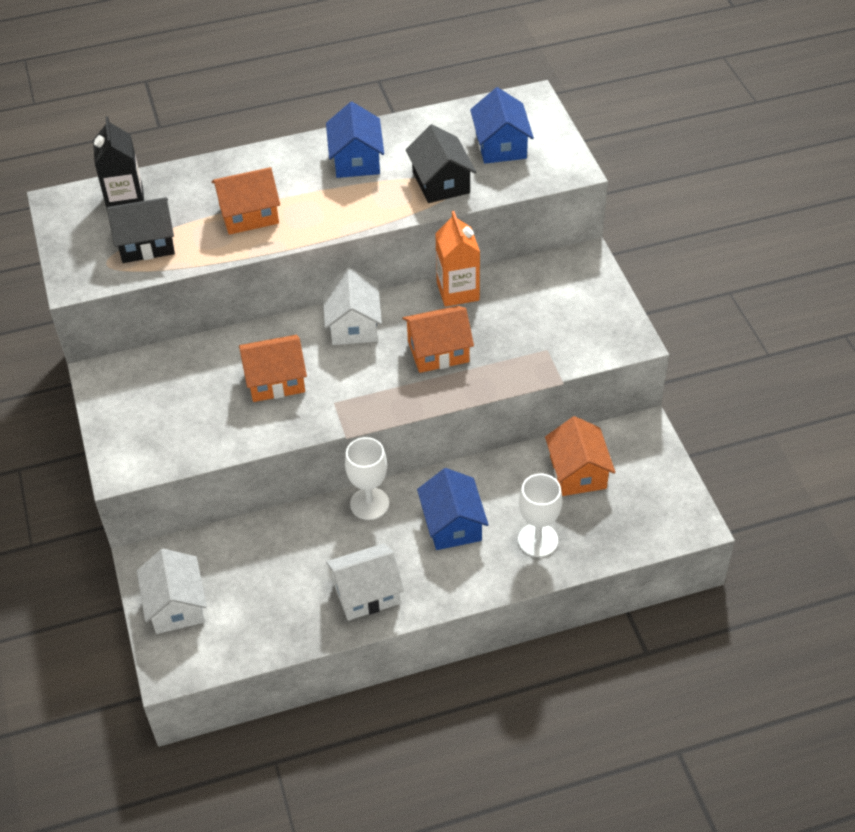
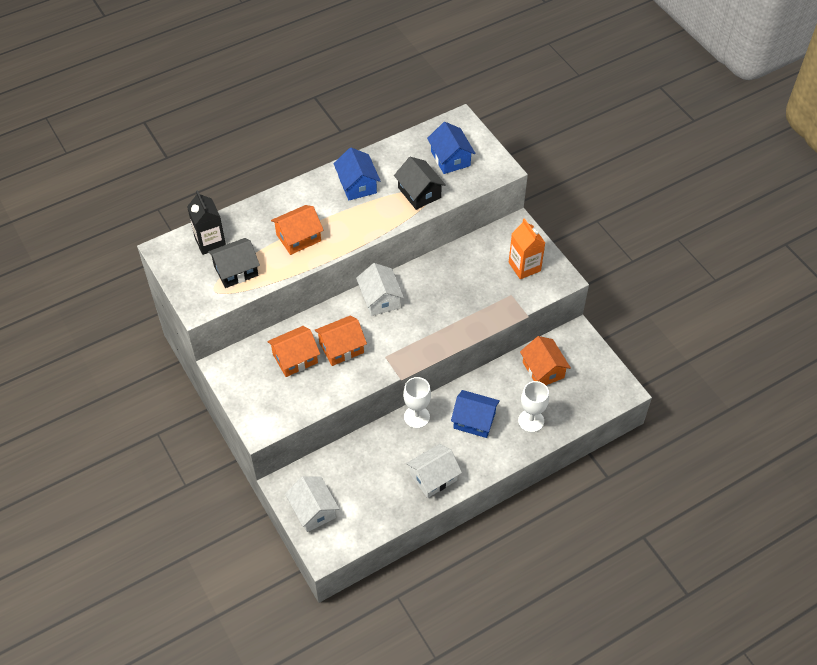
camera: 15 degrees left, 5 degrees up
(438, 351) = (441, 308): orange house -> orange house (295, 358)
(452, 524) = (474, 420): blue house -> blue house turned 45 degrees counterclockwise
(458, 291) = (441, 263): orange carton -> orange carton (524, 267)

